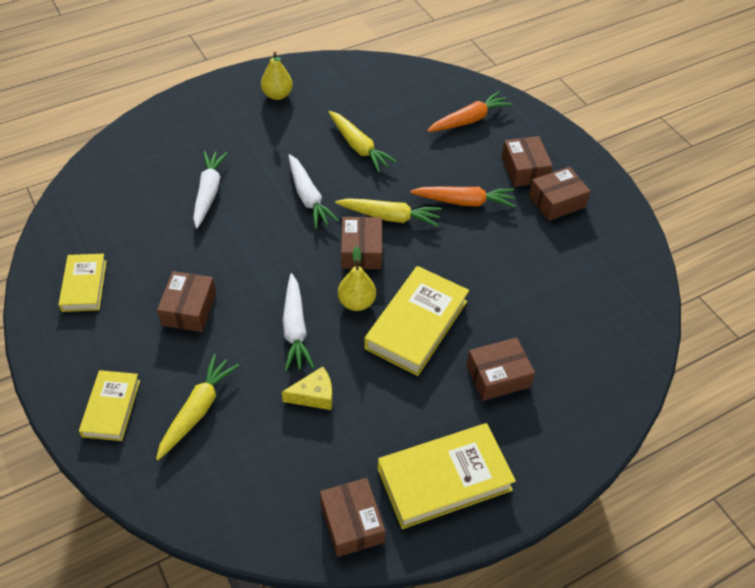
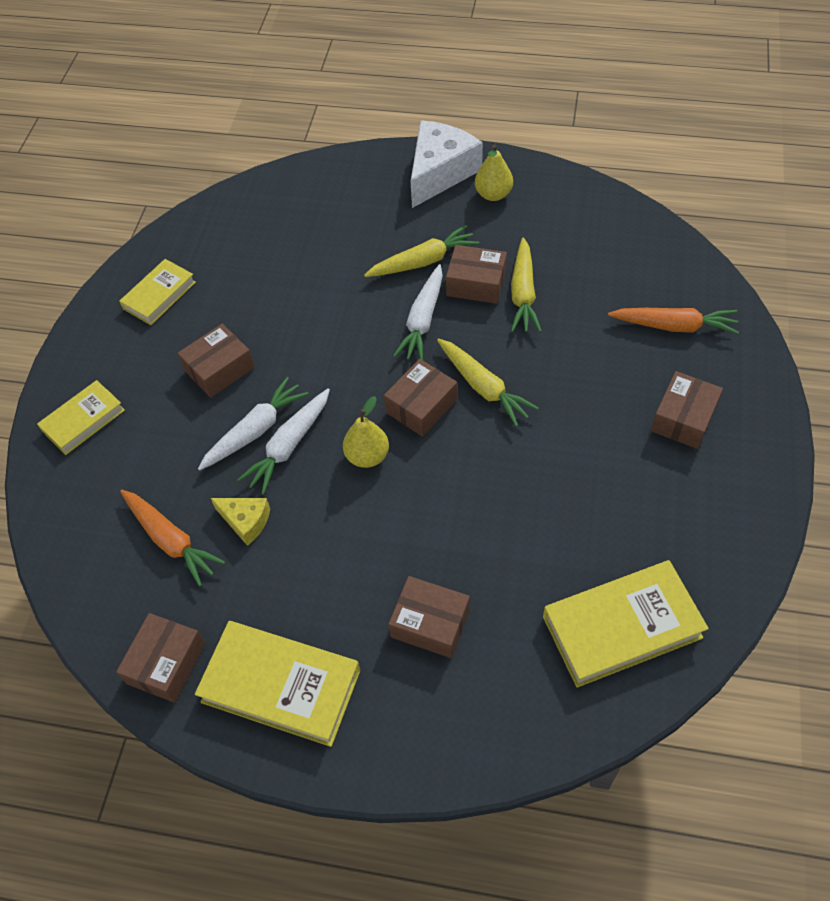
camera: 45 degrees right, 5 degrees up
(197, 410) = (142, 468): yellow carrot -> yellow carrot (423, 261)
(209, 193) = (337, 264): white carrot -> white carrot (255, 431)
(225, 98) = (440, 173): none -> white cheese
(416, 324) = (402, 516): yellow book -> yellow book (621, 627)
(464, 202) = (577, 416): orange carrot -> orange carrot (171, 540)
(556, 201) = (684, 477): brown box -> brown box (476, 283)

